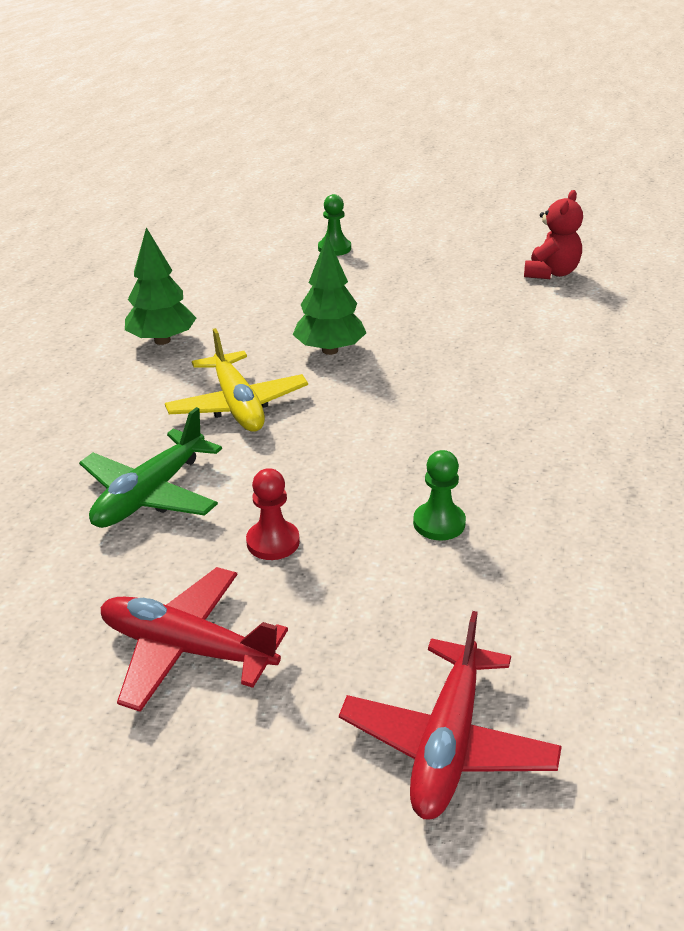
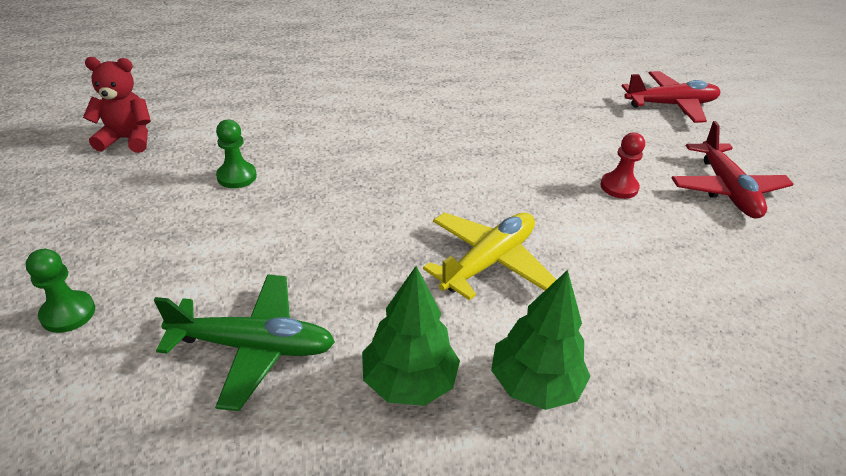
camera: 120 degrees left, 5 degrees up
(150, 494) = (641, 263): green plane -> green plane (254, 347)
(330, 350) = (354, 235): green tree -> green tree (535, 384)
(439, 523) = (536, 132): green pawn -> green pawn (237, 176)

